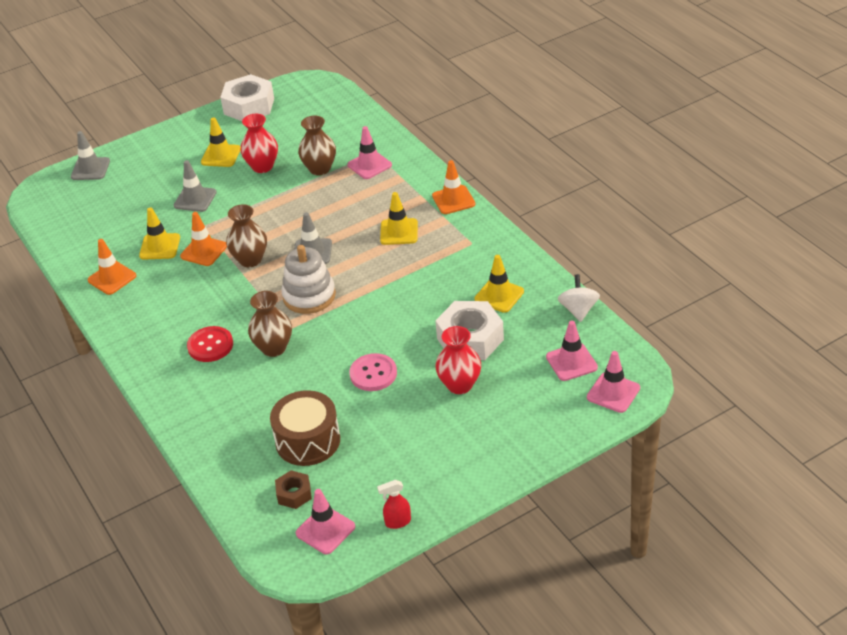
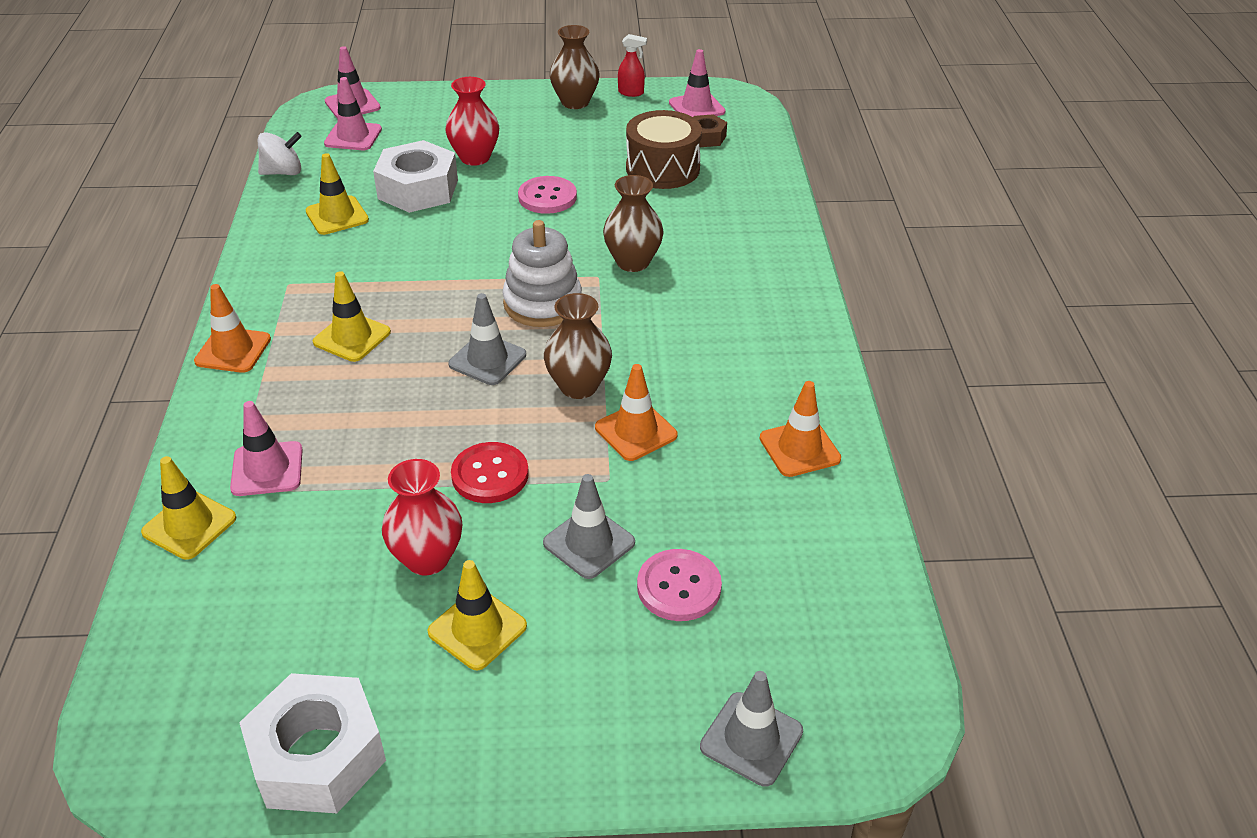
camera: 155 degrees left, 0 degrees up
(144, 200) = (679, 587): none -> pink button
(160, 247) = (699, 471): yellow traffic cone -> yellow traffic cone (189, 525)
(210, 345) = (707, 294): red button -> red button (490, 475)
(320, 169) = (344, 502): brown vase -> brown vase (575, 102)
(578, 310) = (283, 172): white spinning top -> white spinning top turned 135 degrees counterclockwise

